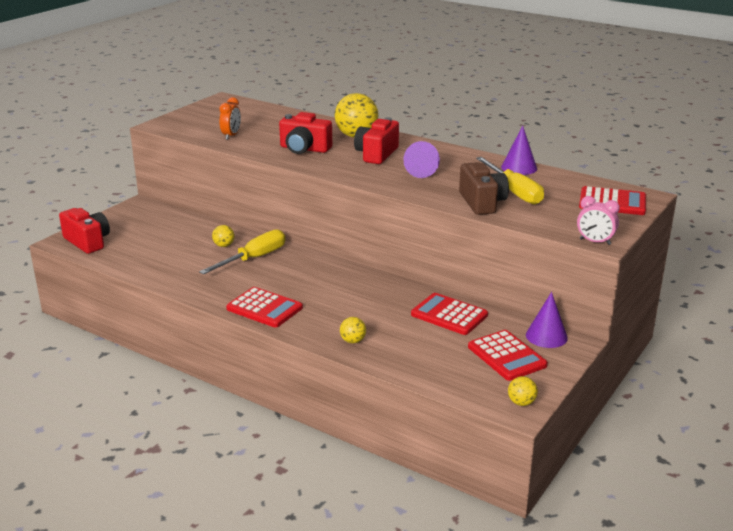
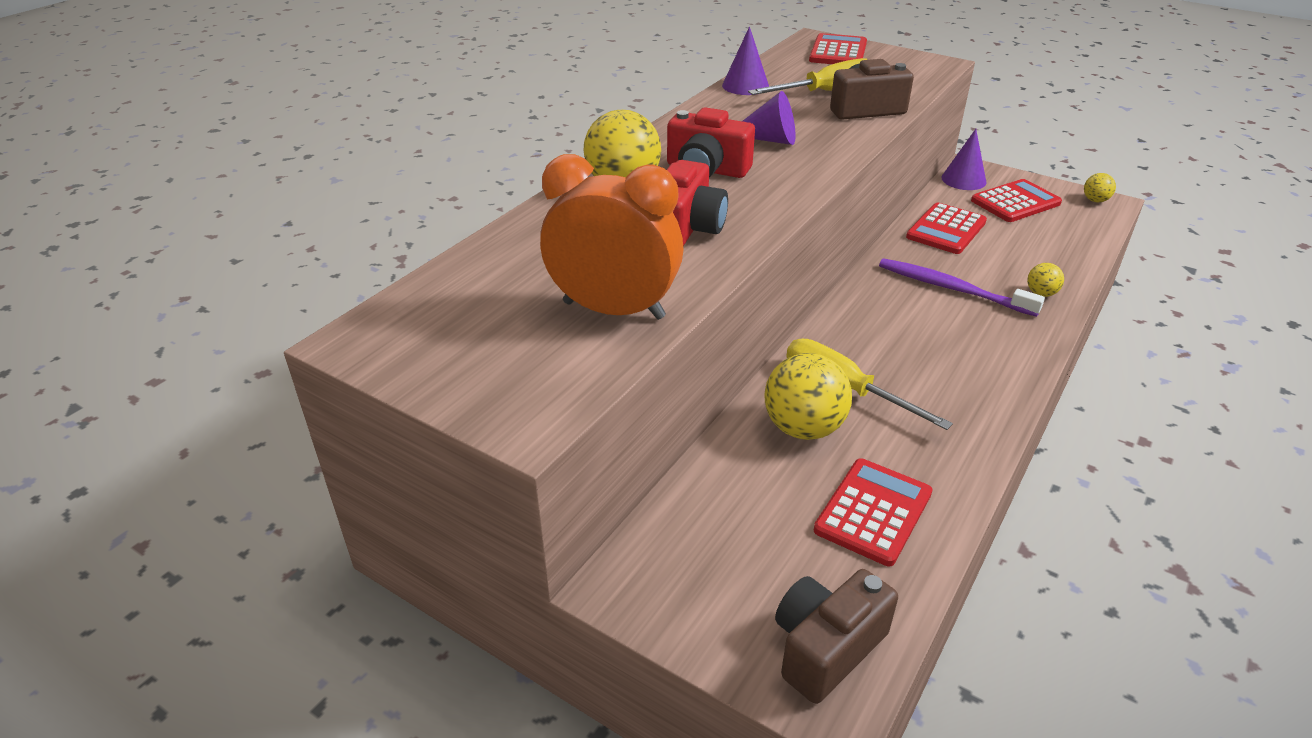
camera: 90 degrees left, 10 degrees up
(88, 242) = (826, 648): red camera -> brown camera
(224, 245) = (803, 428): yellow ball -> yellow ball, size x2.07
(231, 136) = (614, 310): orange clock -> orange clock, size x2.01
(264, 308) = (996, 368): red calculator -> red calculator (873, 512)
(360, 306) = (952, 289): none -> purple toothbrush
(595, 242) = (944, 66): pink clock -> none

